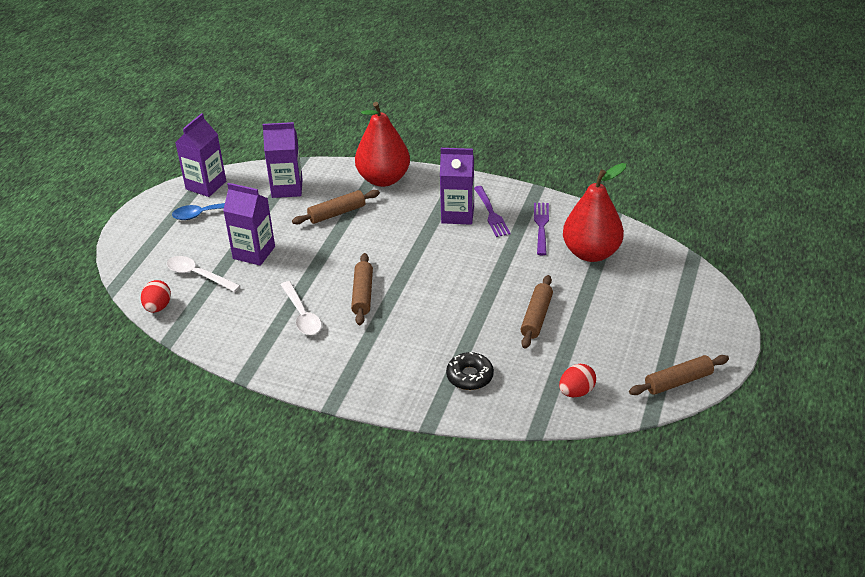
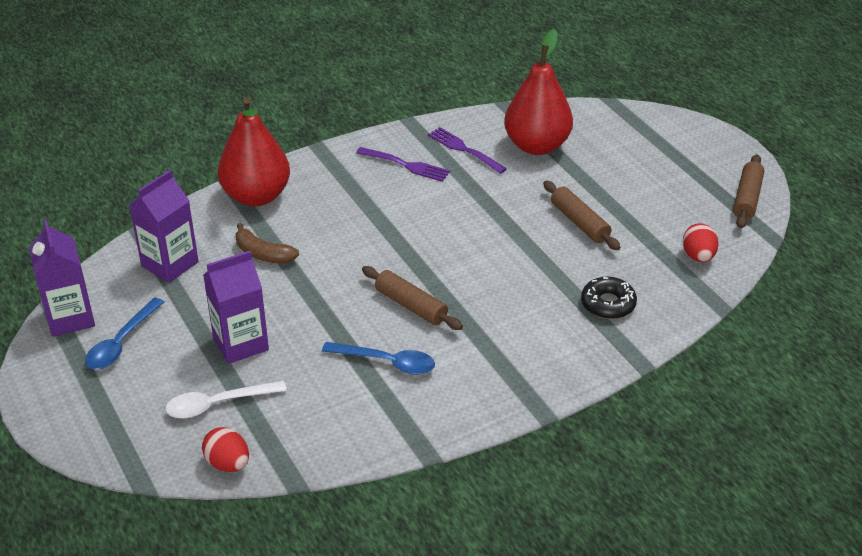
camera: 50 degrees left, 0 degrees up
(302, 315) = (387, 362): white spoon -> blue spoon
(337, 213) = (263, 254): brown rolling pin -> brown banana
(457, 214) = (378, 184): purple carton -> none

